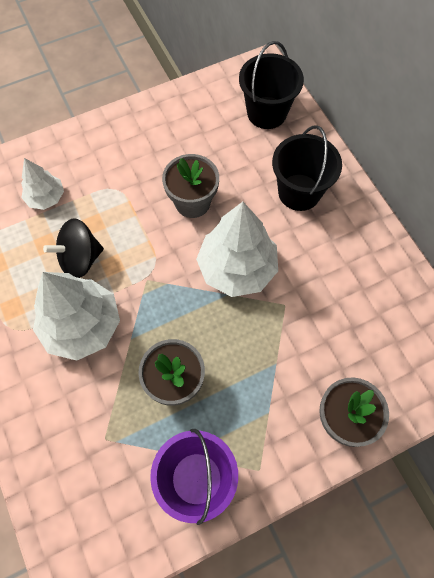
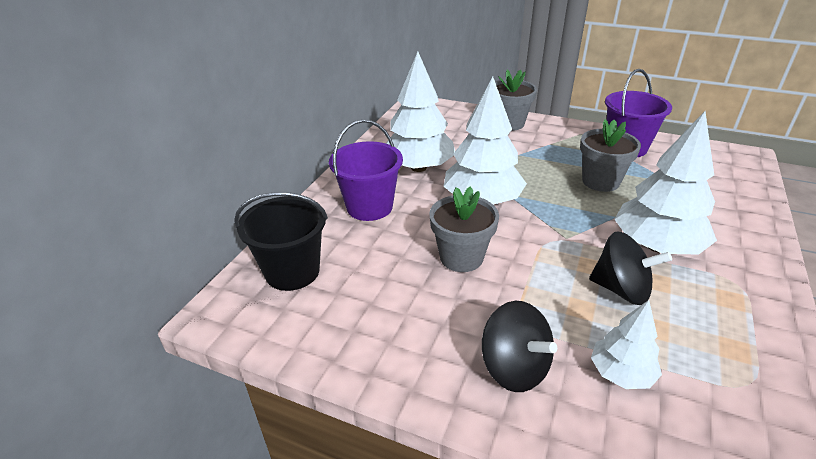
camera: 130 degrees left, 30 degrees down
(97, 158) = (514, 367): none -> black spinning top
(299, 192) = (369, 207): black bucket -> purple bucket
(326, 264) = (418, 167): none -> white tree

